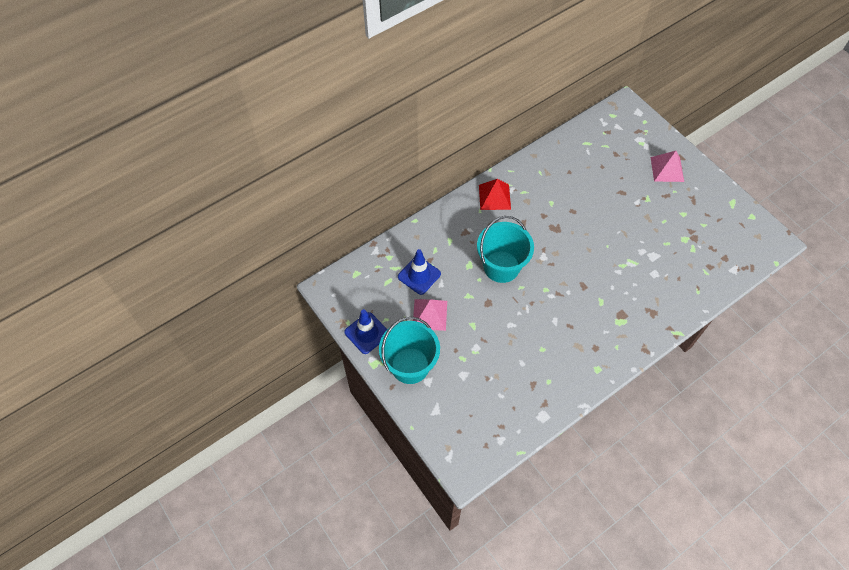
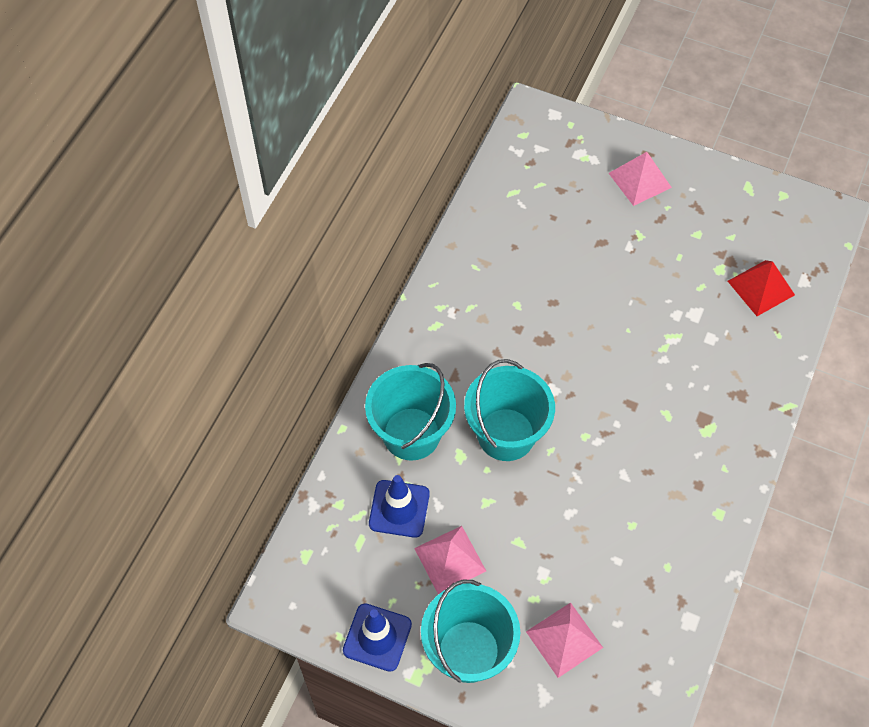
camera: 30 degrees left, 0 degrees up
(450, 241) = (411, 434): none -> turquoise bucket
(465, 387) = (564, 639): none -> pink pyramid
(494, 197) = (434, 335): red pyramid -> red pyramid (761, 287)

